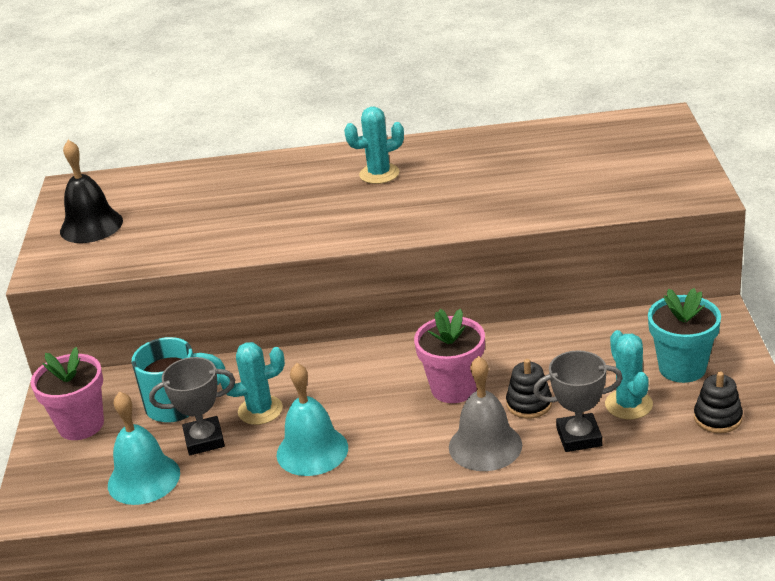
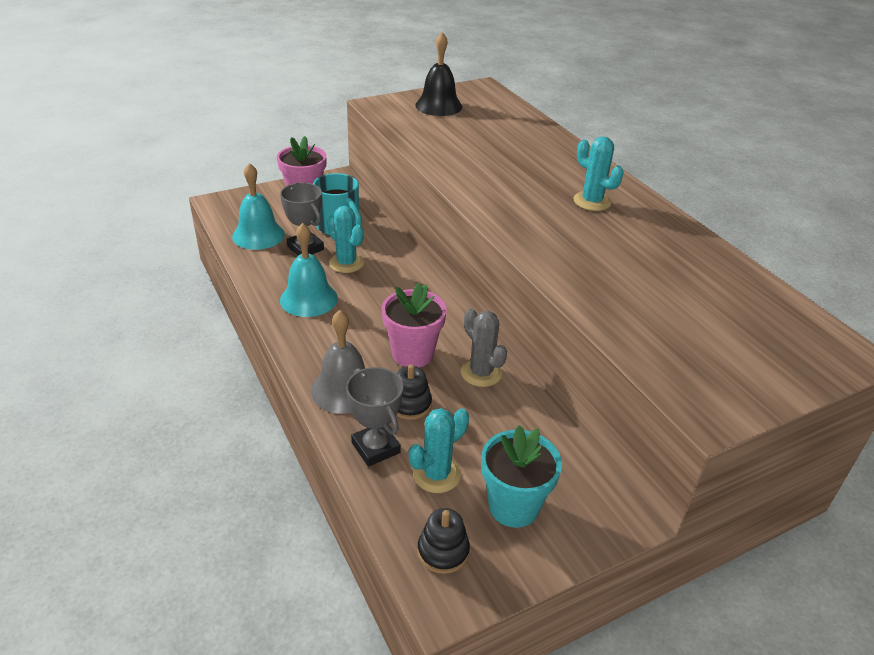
camera: 60 degrees right, 5 degrees up
(506, 349) = (481, 373): none -> grey cactus

